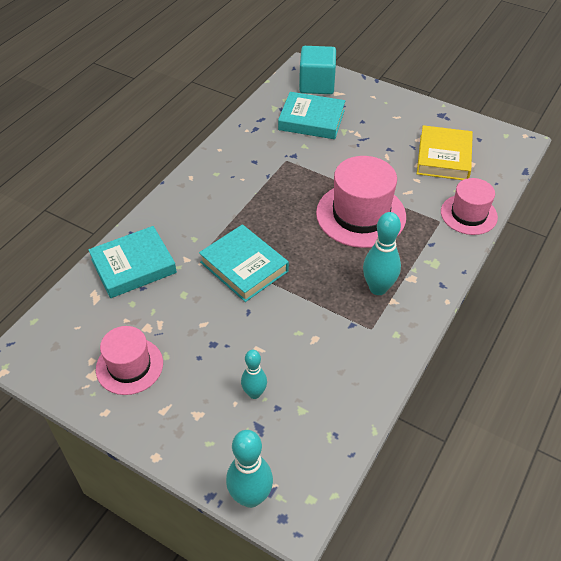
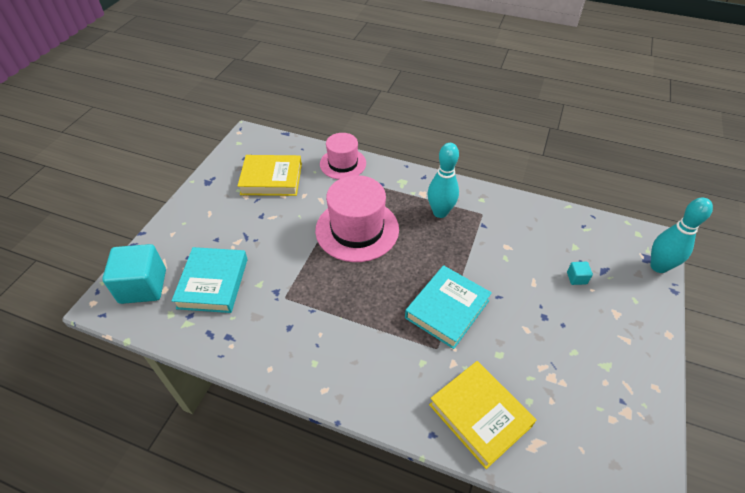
camera: 100 degrees left, 0 degrees up
(129, 366) = (600, 380): pink hat -> none
(133, 266) = (479, 415): turquoise book -> yellow book
(254, 393) = (576, 278): turquoise bowling pin -> turquoise cube

